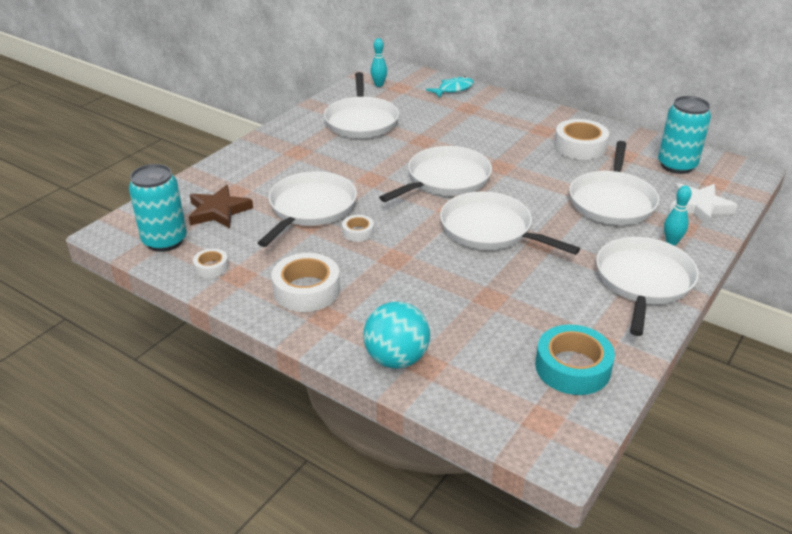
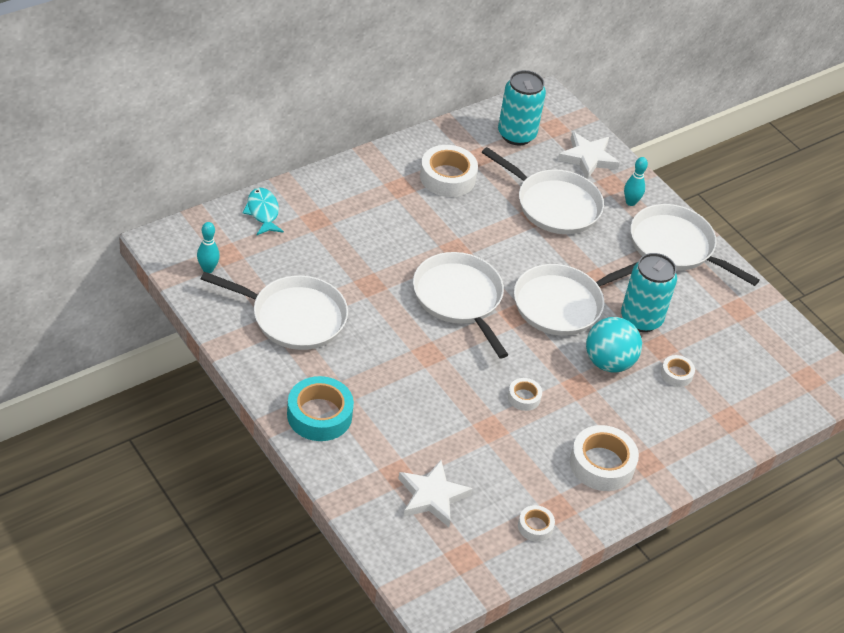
camera: 75 degrees left, 10 degrees up
(165, 241) = (470, 555): turquoise can -> turquoise can (641, 319)
(218, 211) = (432, 496): brown star -> white star
(310, 208) = (463, 420): white pan -> none
(396, 359) = (716, 435): turquoise ball -> turquoise ball (608, 362)
(460, 315) = (676, 374): none -> white tape
(572, 367) = (760, 336): turquoise tape -> turquoise tape (319, 415)

